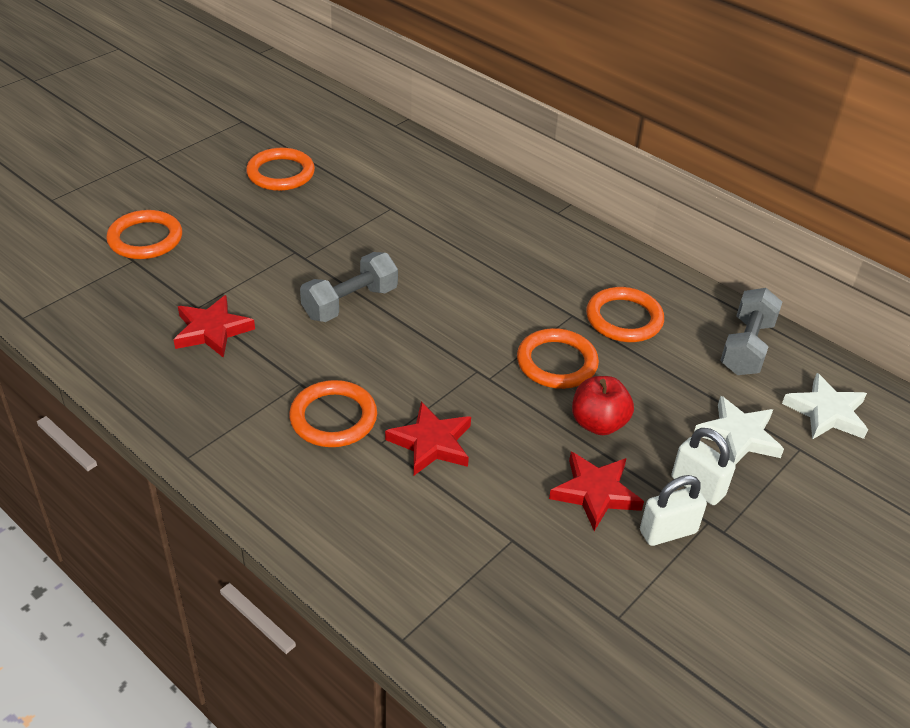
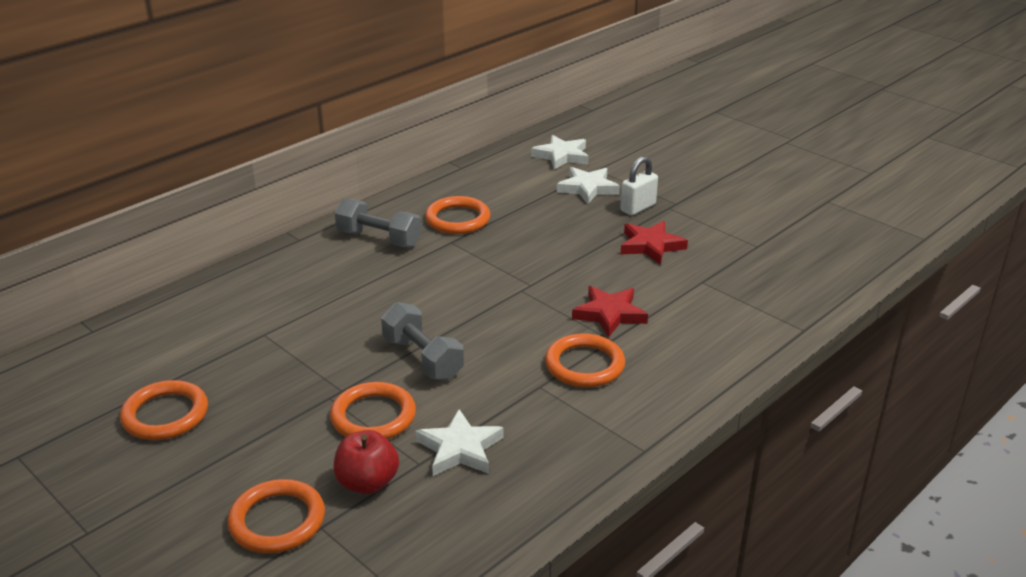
camera: 85 degrees left, 10 degrees down
(212, 330) = (460, 449): red star -> white star
(556, 363) = (511, 252): orange ring -> orange ring (373, 416)
(598, 423) = (580, 239): red apple -> red apple (367, 483)
(668, 532) = (681, 222): white padlock -> none
(746, 347) = (494, 175): grey dumbbell -> grey dumbbell (379, 239)

